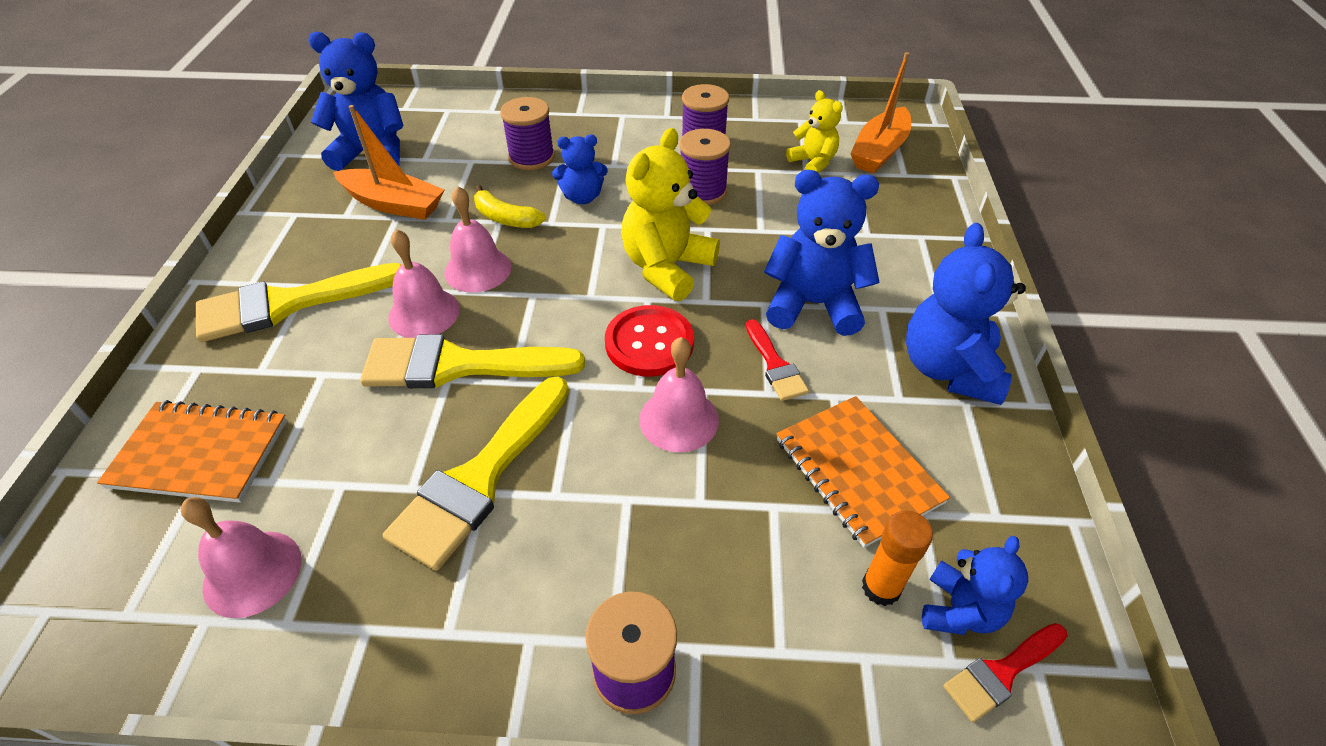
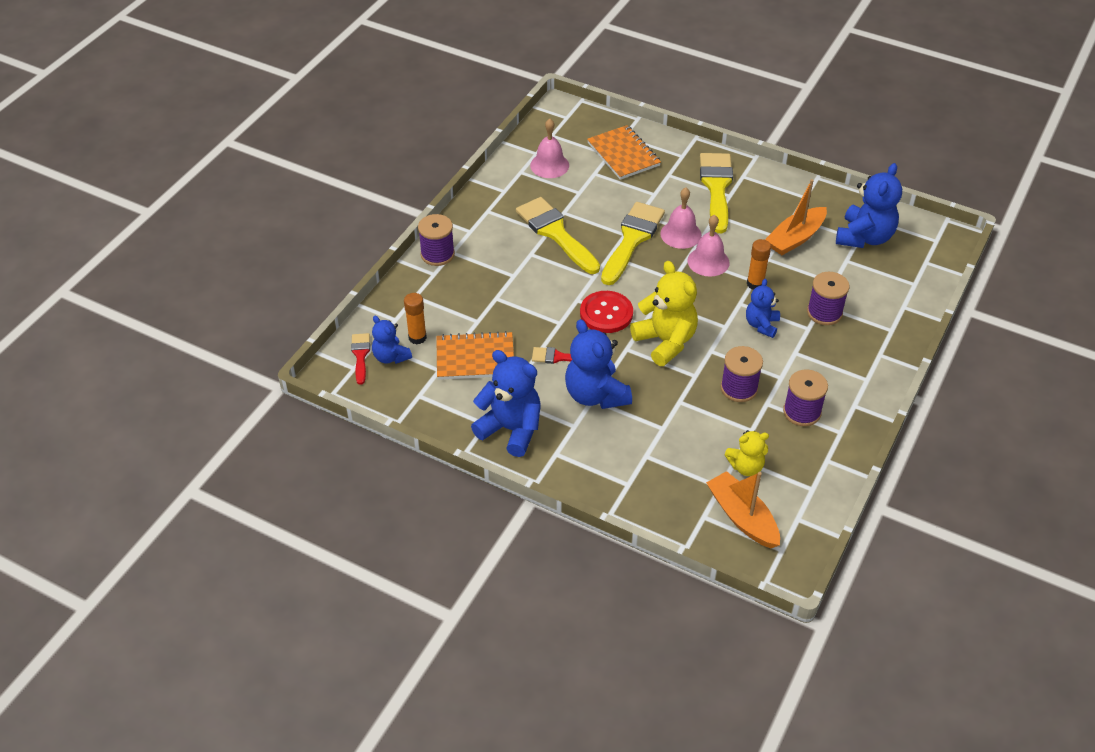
camera: 115 degrees right, 0 degrees up
(200, 454) = (623, 154): orange notebook -> orange notebook turned 60 degrees counterclockwise
(505, 218) = (755, 284): yellow banana -> orange glue stick
(679, 419) = (547, 307): pink bell -> none
(813, 304) = (595, 395): blue teddy bear -> blue teddy bear turned 120 degrees clockwise

